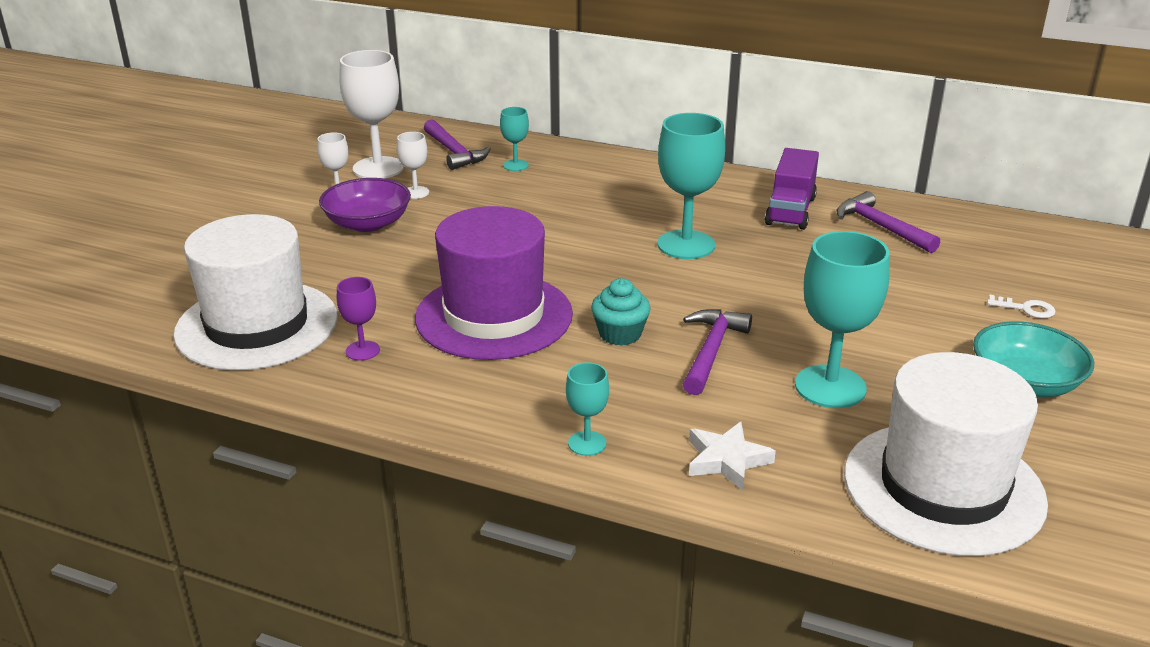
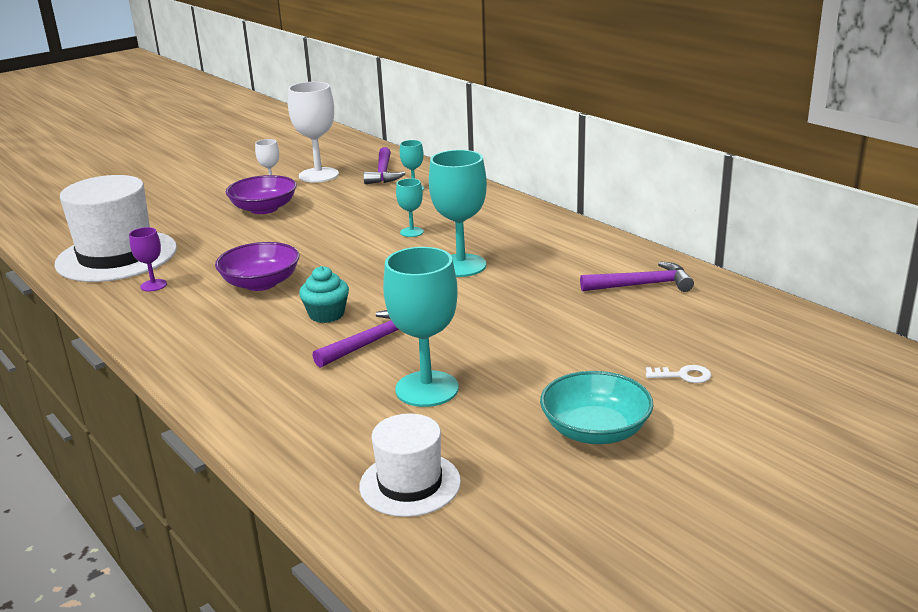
camera: 30 degrees right, 5 degrees down
(415, 192) = (321, 195): white goblet -> none
(494, 316) = (261, 283): purple hat -> purple bowl
(587, 443) = (205, 378): turquoise goblet -> turquoise goblet (412, 232)
(726, 460) = (280, 416): white star -> none
(790, 211) = (581, 258): purple truck -> none
(880, 227) = (642, 285): purple hammer -> purple hammer turned 90 degrees clockwise
(943, 487) = (410, 484): white hat -> white hat, size x0.56
(1026, 309) = (683, 375): white key -> white key turned 45 degrees counterclockwise

